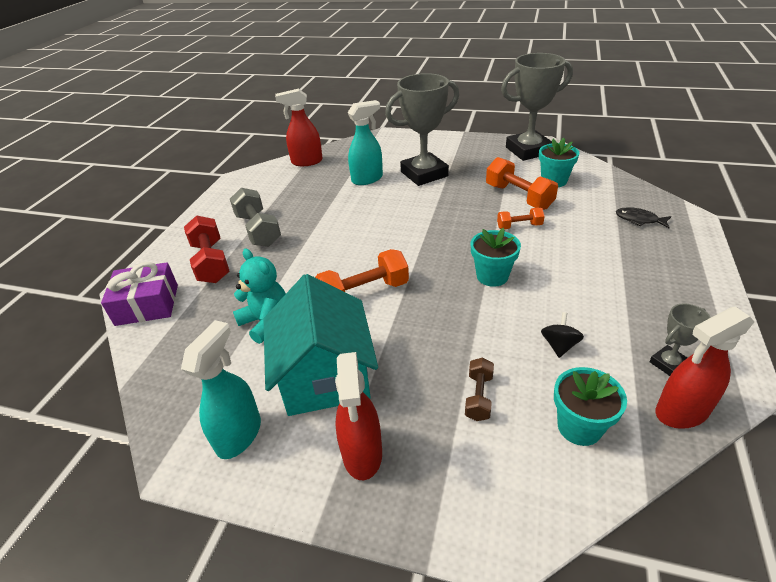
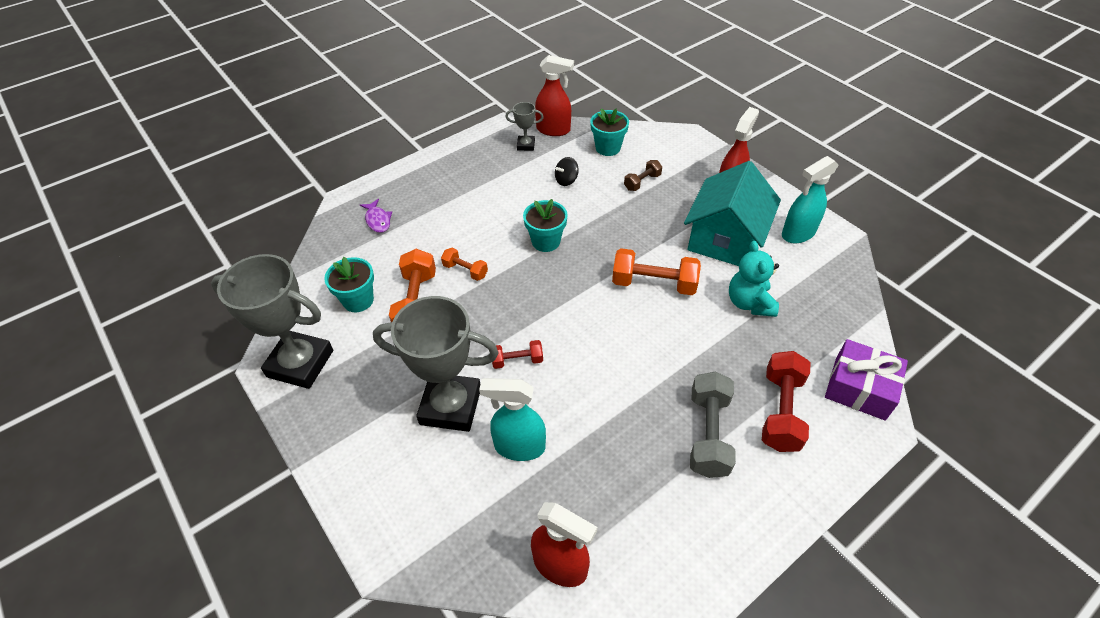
camera: 145 degrees left, 10 degrees up
(413, 204) = (517, 360): none -> red dumbbell
(639, 220) = (378, 220): black fish -> purple fish

